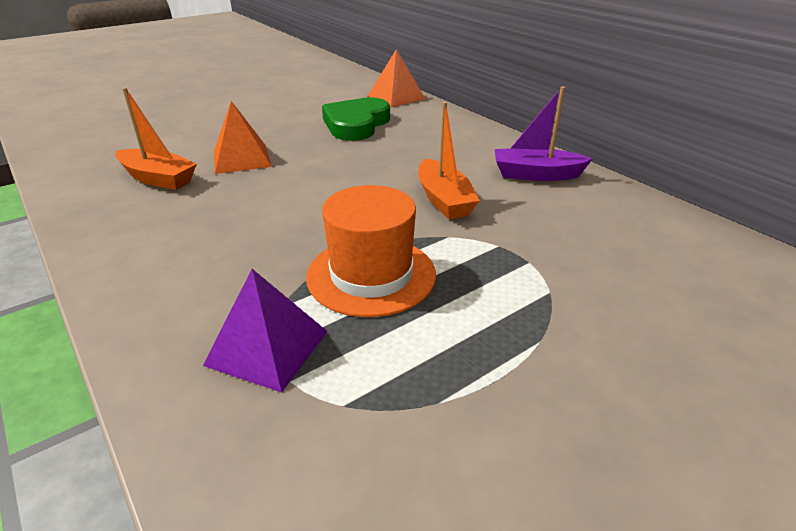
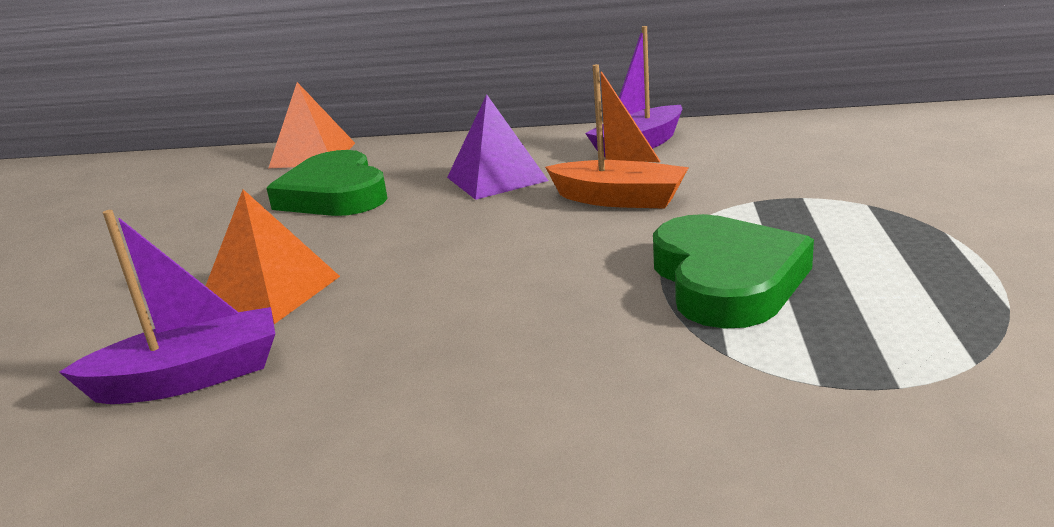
camera: 45 degrees left, 10 degrees down
(158, 179) = (190, 378): orange boat -> purple boat
(267, 348) = (814, 386): purple pyramid -> purple pyramid (496, 179)
(371, 275) = (726, 280): orange hat -> green heart

